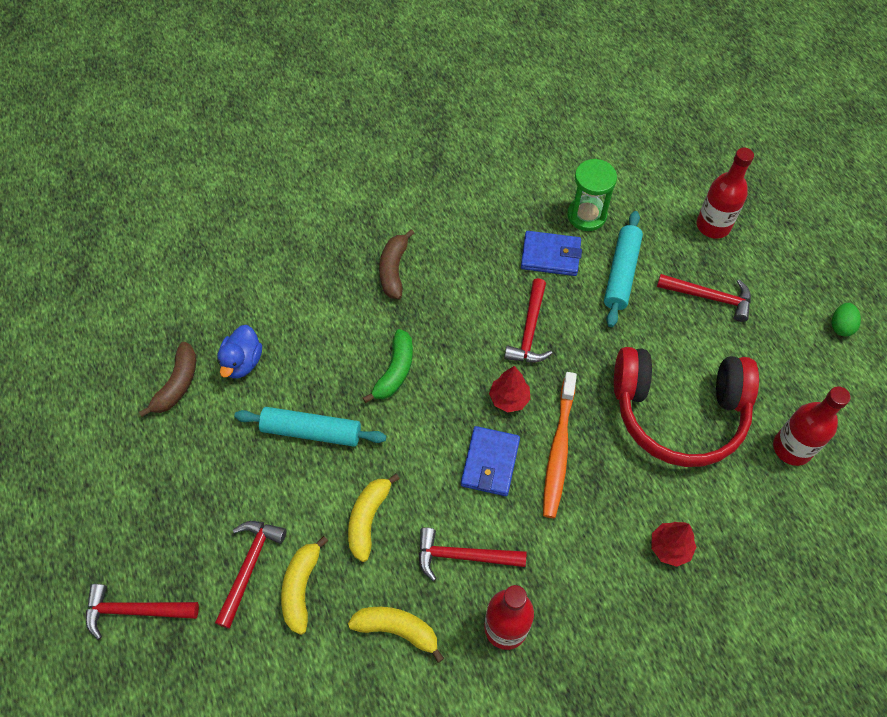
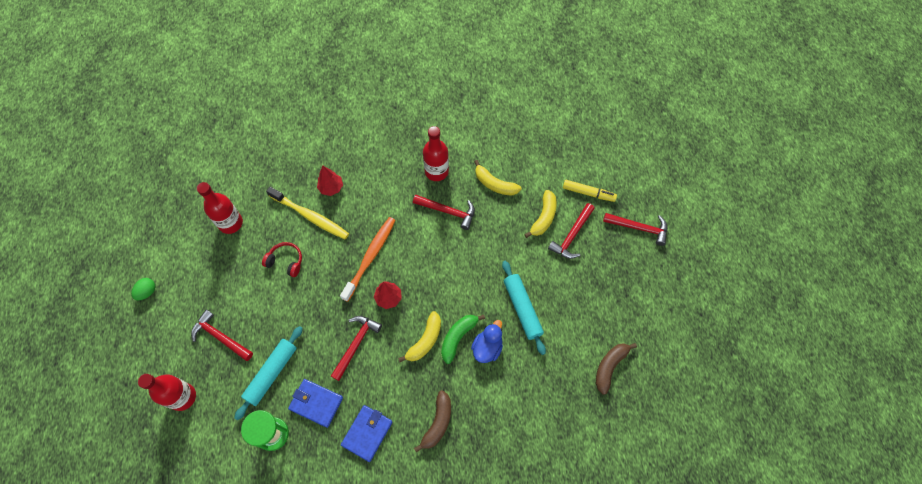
camera: 165 degrees left, 5 degrees up
(228, 657) = (588, 193): none -> yellow marker
(242, 362) = (562, 372): blue duck -> blue duck (487, 347)
(311, 431) = (522, 308): turquoise rolling pin -> turquoise rolling pin turned 45 degrees clockwise
(368, 519) = (498, 245): yellow banana -> yellow banana (425, 340)
(490, 463) = (415, 260): blue wallet -> blue wallet (367, 433)
(678, 412) = (285, 261): red headphones -> red headphones, size x0.41
(679, 490) = (310, 216): none -> yellow toothbrush

